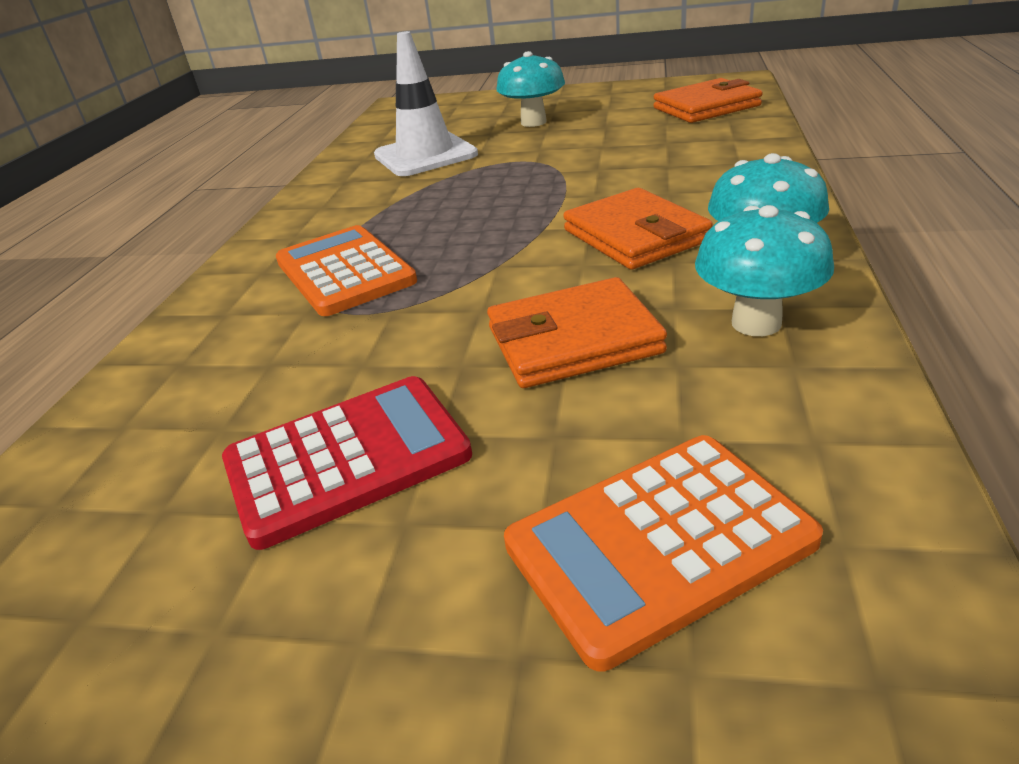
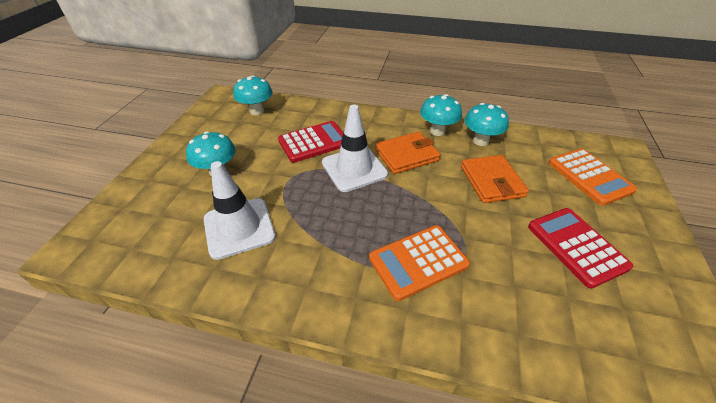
camera: 90 degrees left, 10 degrees up
(570, 197) = (354, 169): none -> white traffic cone
(636, 157) = (314, 142): none -> red calculator
(706, 107) = (257, 111): orange wallet -> turquoise mushroom

